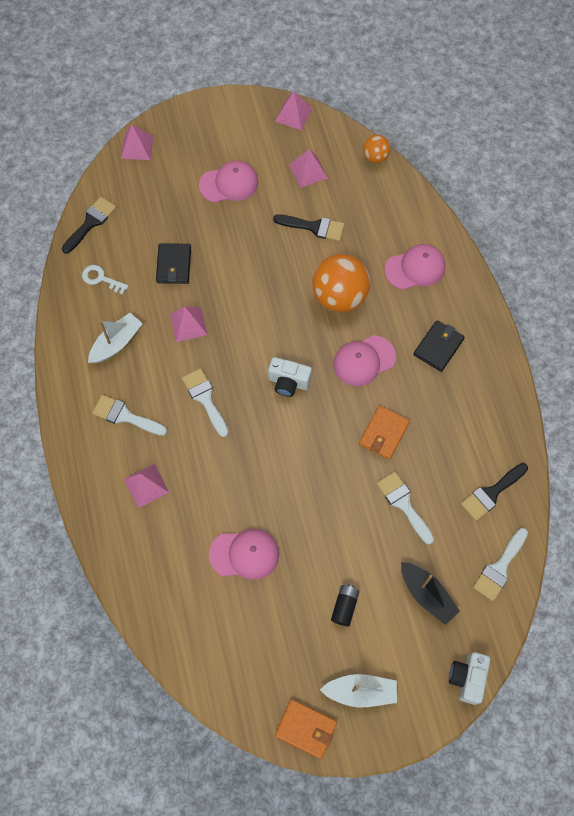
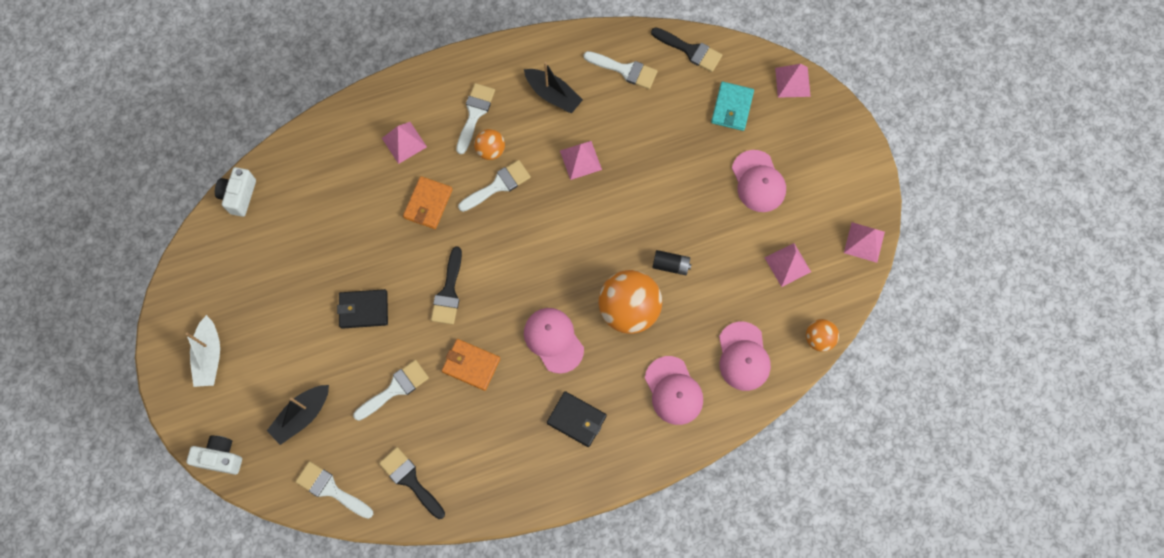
camera: 85 degrees right, 5 degrees up
(101, 279) = (625, 70): white key -> white brush
(116, 343) = (553, 95): white boat -> black boat
(154, 196) = (732, 107): none -> turquoise wallet
(167, 403) = (490, 150): none -> orange ball
(174, 265) = (649, 137): black wallet -> black wallet (364, 309)
(245, 554) = (339, 239): pink cap -> pink cap (743, 356)
(288, 382) = (522, 265): white camera -> white camera (239, 196)
(306, 729) = (177, 308): orange wallet -> orange wallet (428, 204)
(314, 227) = (714, 276): black brush -> black brush (448, 292)
(344, 606) = (289, 336): black battery -> black battery (670, 265)

